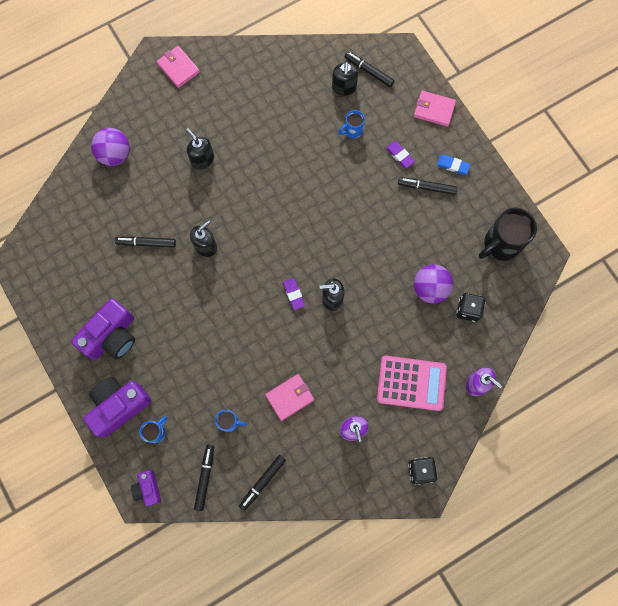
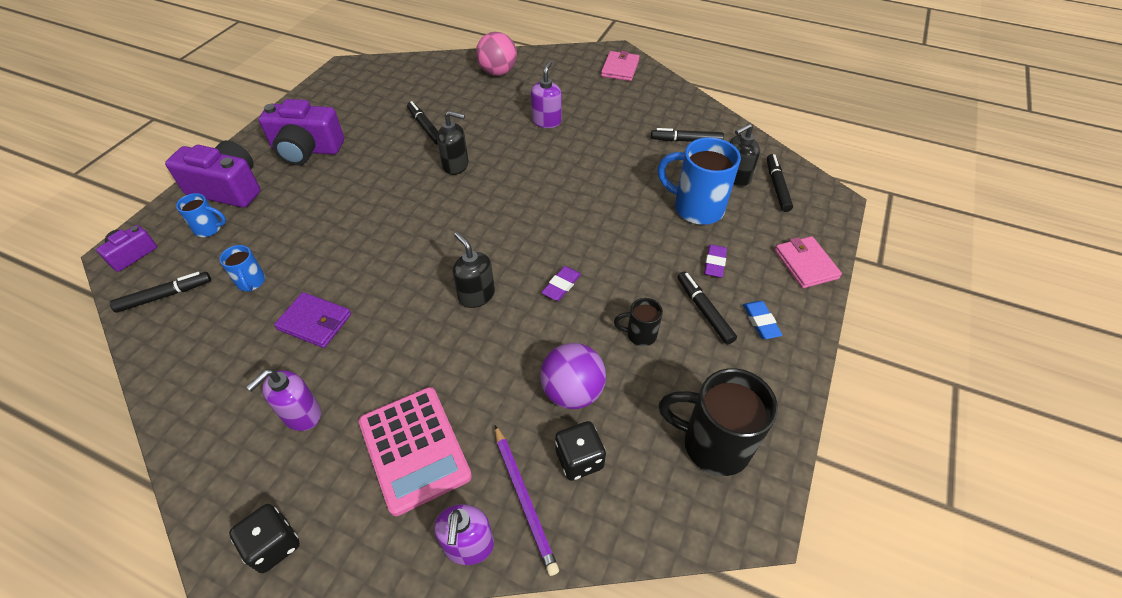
camera: 55 degrees right, 25 degrees down
(115, 154) = (498, 72): purple ball -> pink ball
(202, 159) = (546, 121): black soap dispenser -> purple soap dispenser
(262, 482) = (178, 354): black marker -> black marker (686, 140)
(290, 397) = (315, 322): pink wallet -> purple wallet
(294, 294) = (454, 258): purple eraser -> purple eraser (561, 285)
(352, 131) = (696, 208): blue mug -> blue mug, size x1.97
(419, 231) = (640, 334): none -> black mug
(471, 347) = (524, 499): none -> purple pencil

